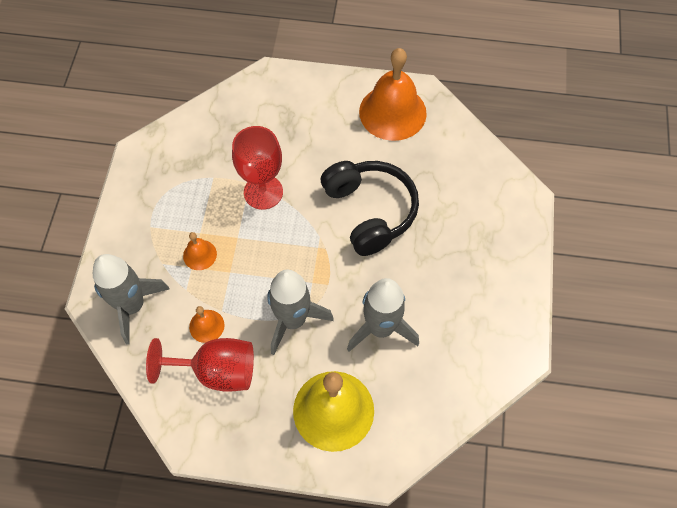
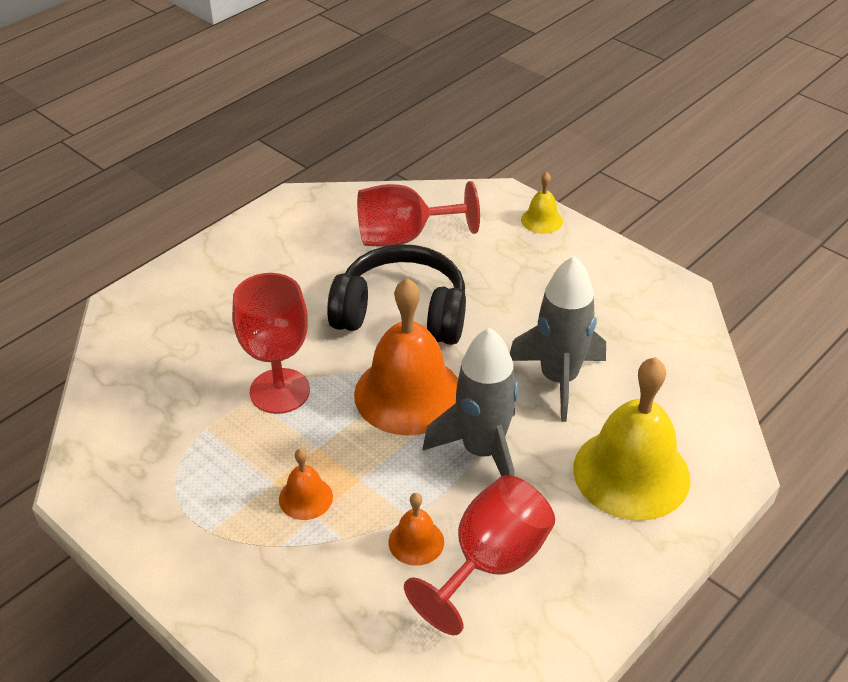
camera: 55 degrees left, 20 degrees down
(132, 306) = (312, 612): grey rocket -> none
(392, 112) = (295, 233): orange bell -> orange bell (408, 394)
(438, 170) = (404, 237): none -> red goblet
(522, 235) = (542, 220): none -> yellow bell

